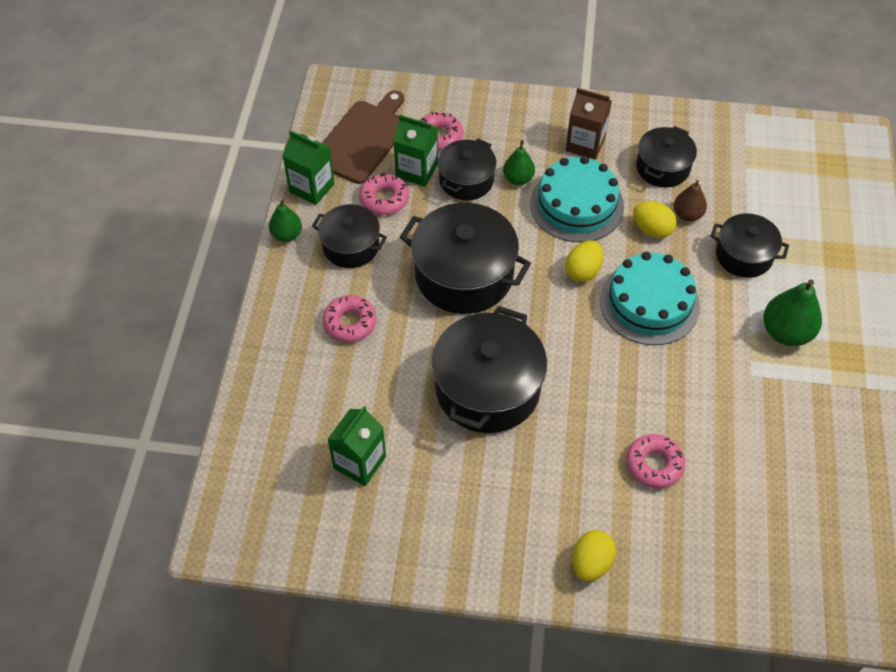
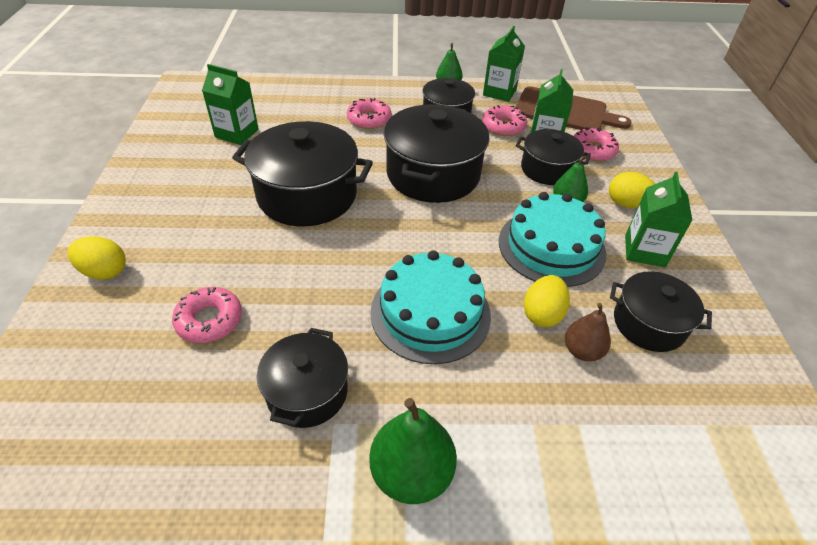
camera: 80 degrees right, 10 degrees down
(583, 271) = (461, 254): yellow egg -> yellow egg (627, 204)
(585, 144) = (644, 251): brown carton -> green carton
(744, 255) = (536, 418): black pot -> black pot (307, 392)

